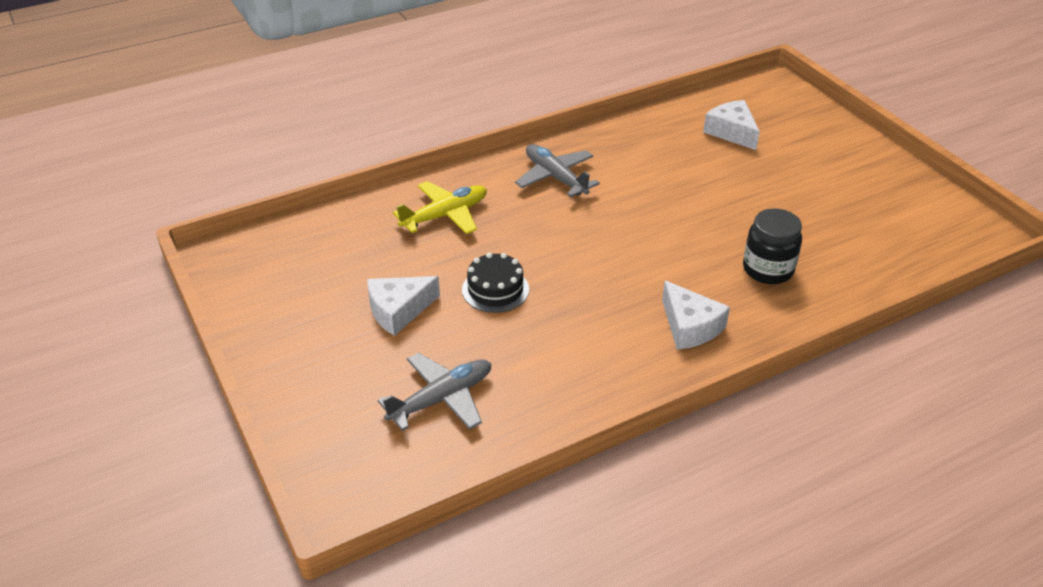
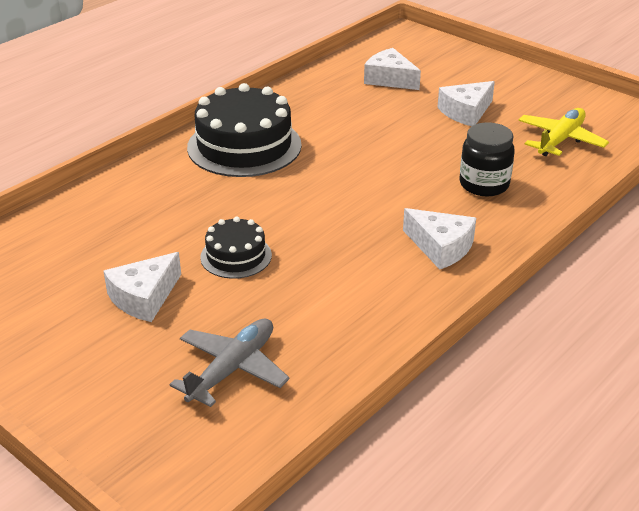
camera: 20 degrees left, 5 degrees down
(445, 215) = (149, 200): yellow plane -> yellow plane (560, 140)
(555, 177) = (244, 146): grey plane -> black cake
(791, 185) = (466, 112): none -> white cheese

